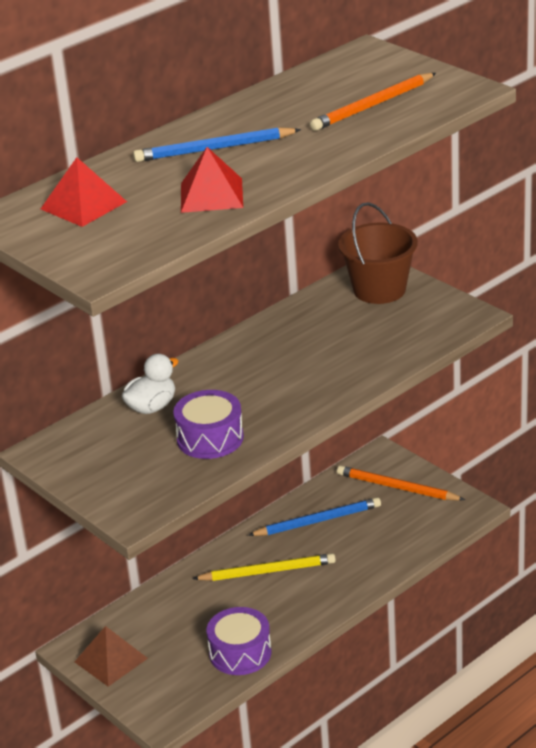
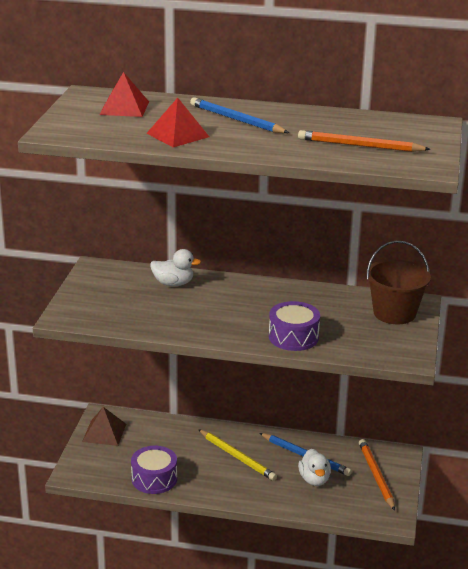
camera: 50 degrees right, 5 degrees down
(210, 438) = (163, 314): purple drum -> purple drum (293, 337)
(361, 532) = (314, 479): none -> white duck

